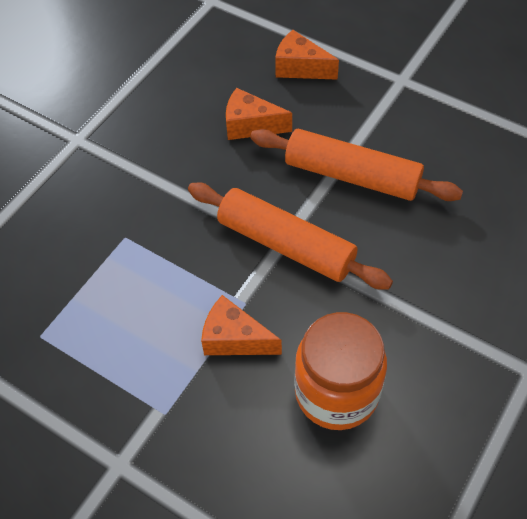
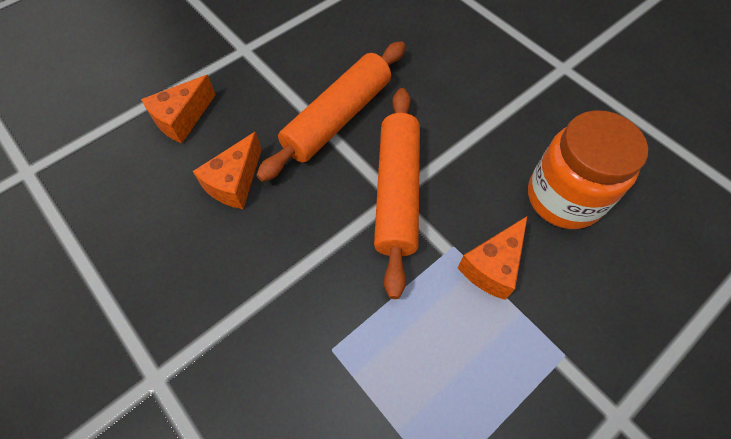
camera: 75 degrees left, 5 degrees up
(286, 244) = (396, 192): orange rolling pin -> orange rolling pin turned 45 degrees counterclockwise

